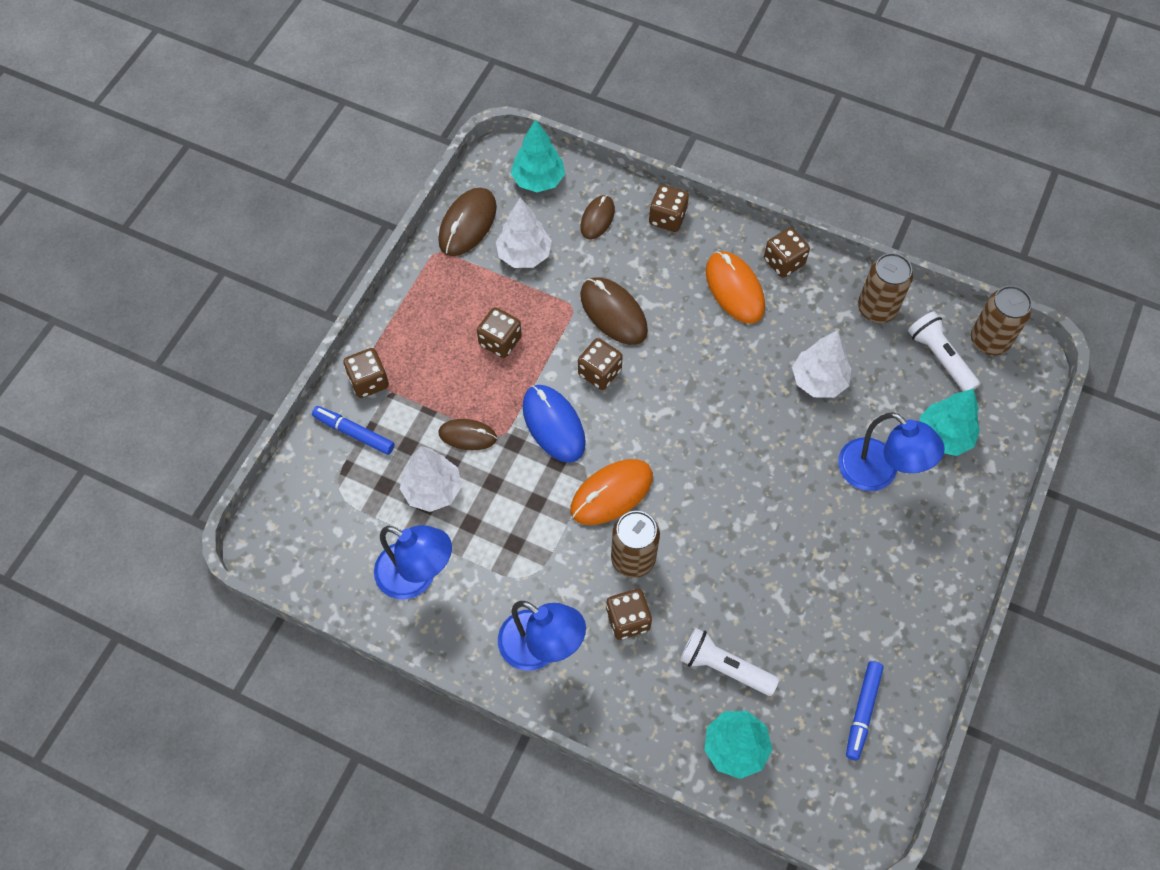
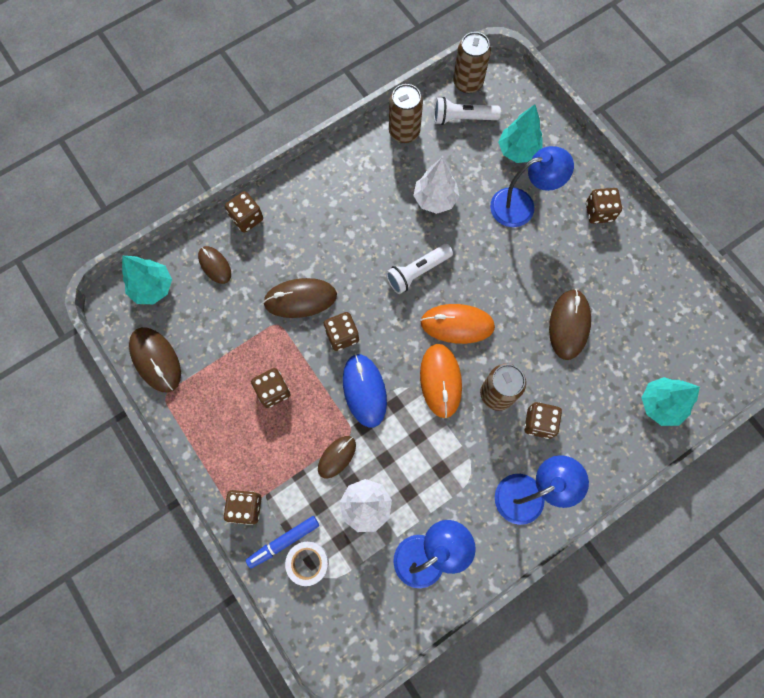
camera: 60 degrees left, 10 degrees up
(345, 466) = (307, 563): none -> white tape
(524, 255) = (211, 333): white tree -> none
(553, 425) = (364, 390): blue mouse -> blue mouse turned 75 degrees clockwise
(724, 667) = (603, 379): white flashlight -> white flashlight (417, 272)
(734, 289) = (333, 209): orange mouse -> orange mouse (457, 324)
(765, 596) = (569, 325): none -> brown mouse
(784, 262) = (332, 165): brown dice -> brown dice (599, 212)
(862, 711) = (674, 313): blue marker -> none

